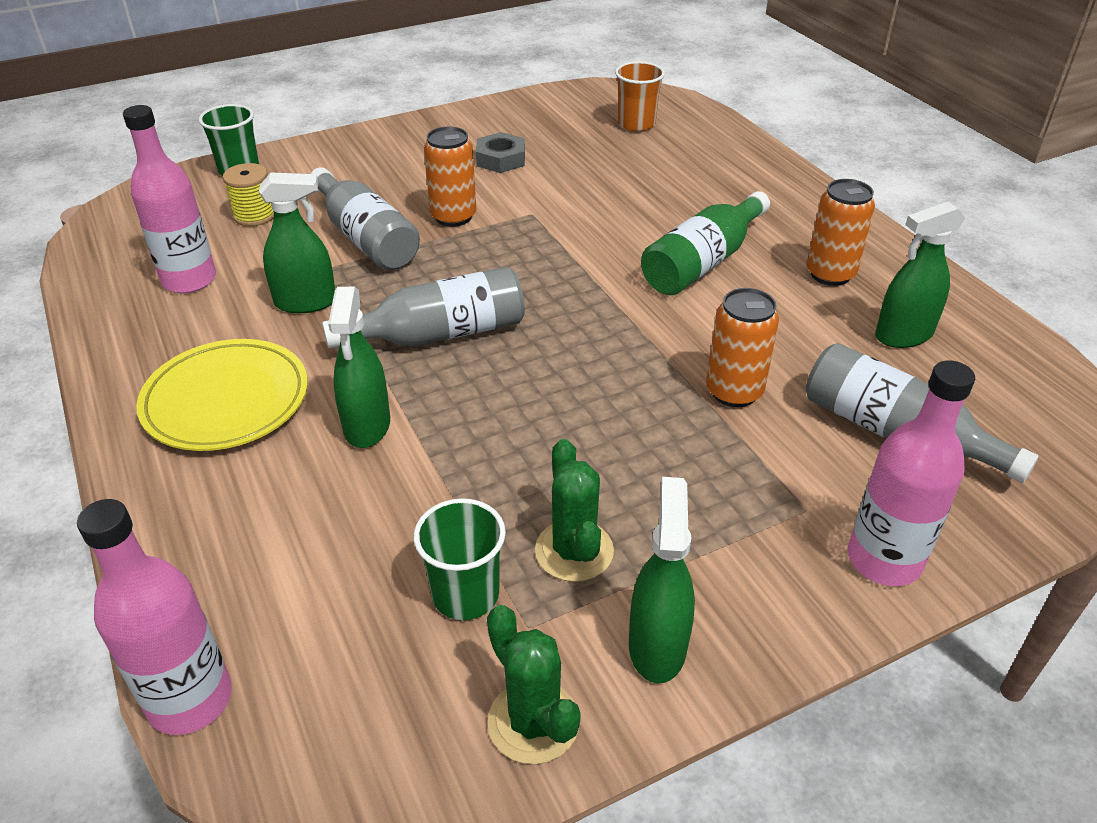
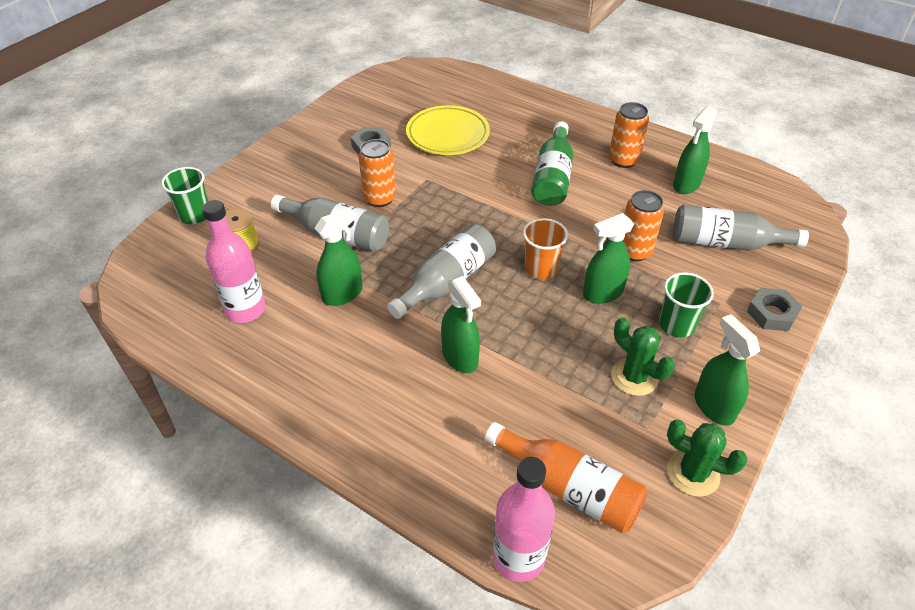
camera: 30 degrees left, 5 degrees up
(226, 401) = (358, 380): yellow plate -> yellow plate (447, 134)
(340, 648) = (569, 488): none -> orange bottle
(465, 594) = (603, 427): green cup -> green cup (676, 325)
(634, 426) = (602, 293): none -> green spray bottle
(636, 124) = (433, 93): orange cup -> orange cup (541, 269)
(884, 560) = (772, 313): pink bottle -> grey nut

